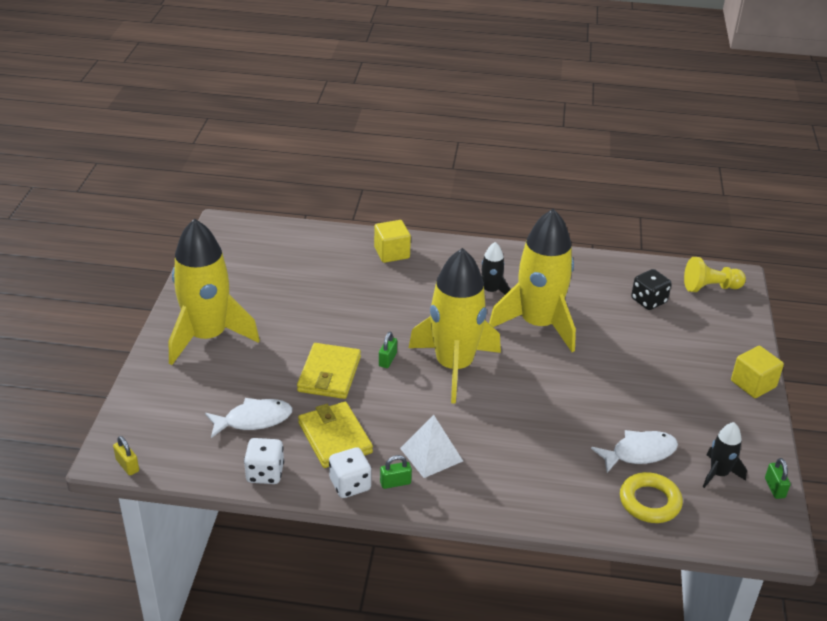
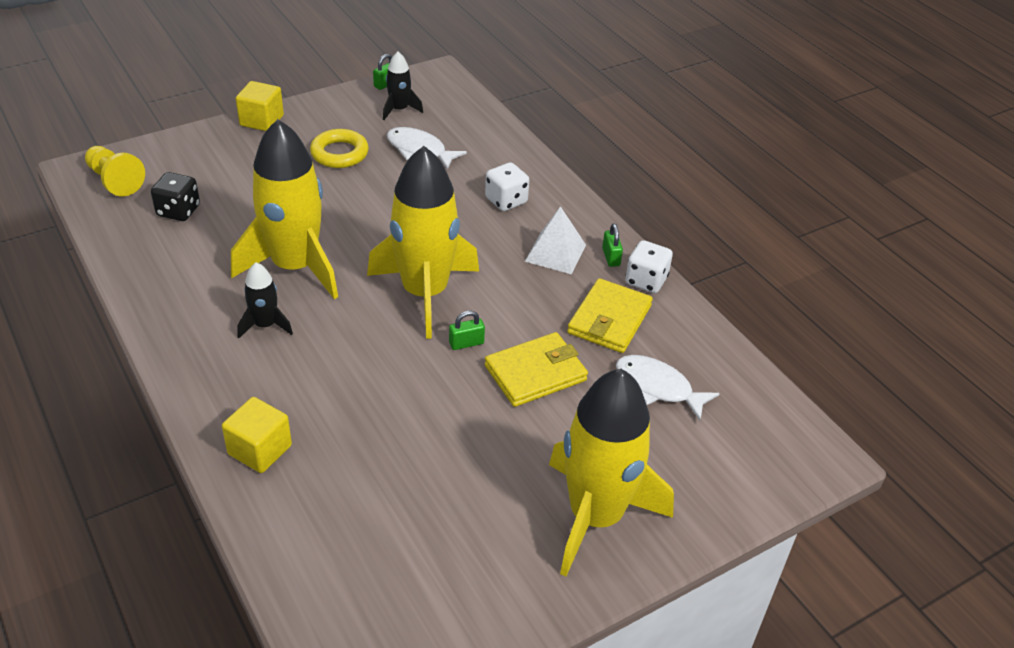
camera: 130 degrees left, 5 degrees up
(127, 465) = (817, 437): yellow padlock -> none
(265, 473) = (701, 338): white dice -> white dice (506, 200)
(395, 483) = (611, 257): green padlock -> green padlock turned 45 degrees clockwise
(649, 502) = (468, 130): yellow ring -> yellow ring (339, 153)

